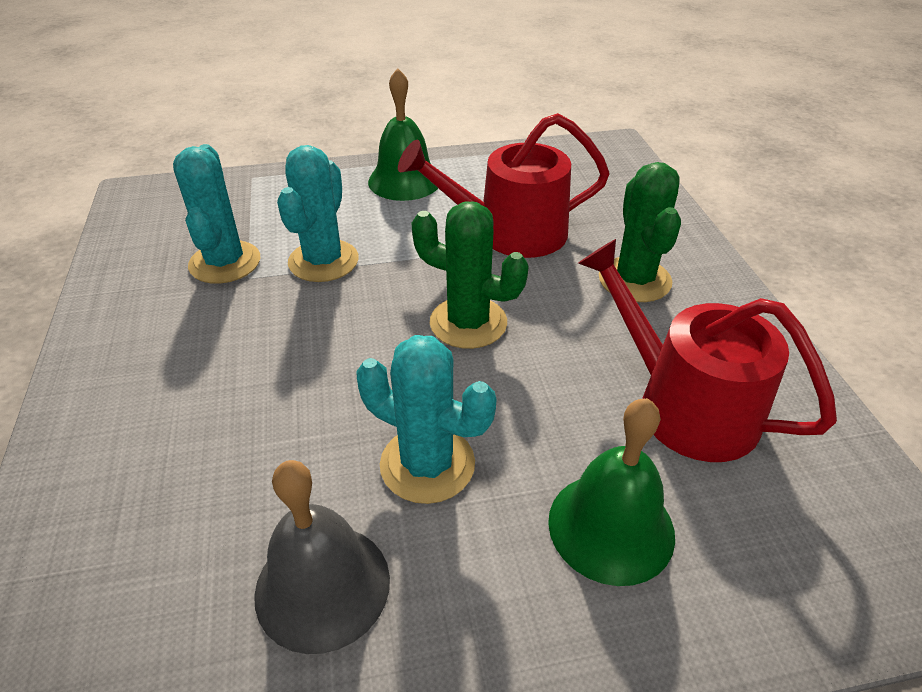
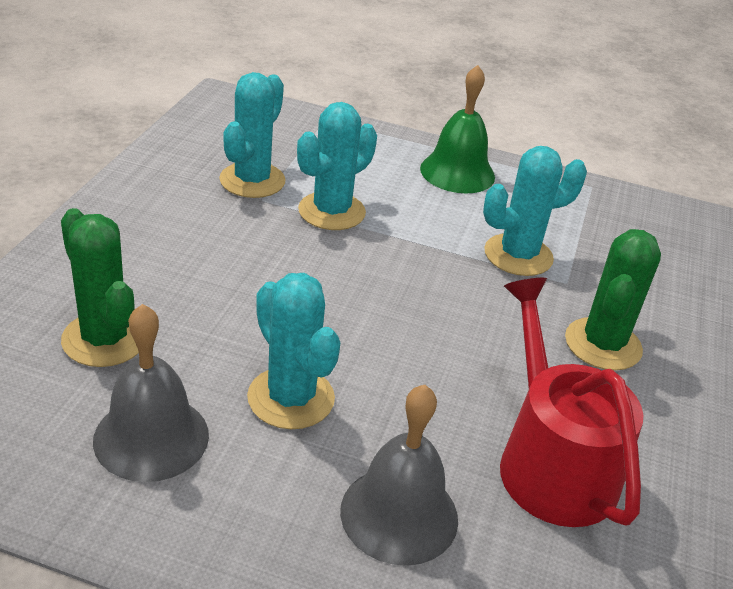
camera: 25 degrees right, 5 degrees down
(468, 323) = (413, 311): green cactus -> green cactus (105, 339)
(510, 233) = (518, 255): red watering can -> turquoise cactus
(611, 527) = (399, 514): green bell -> grey bell

